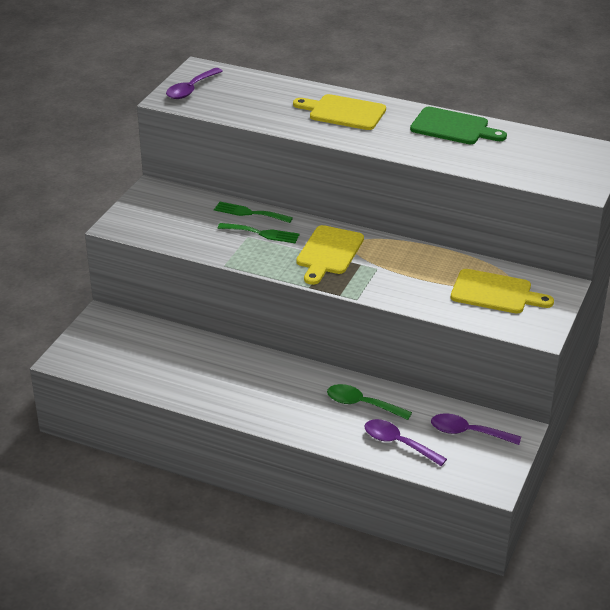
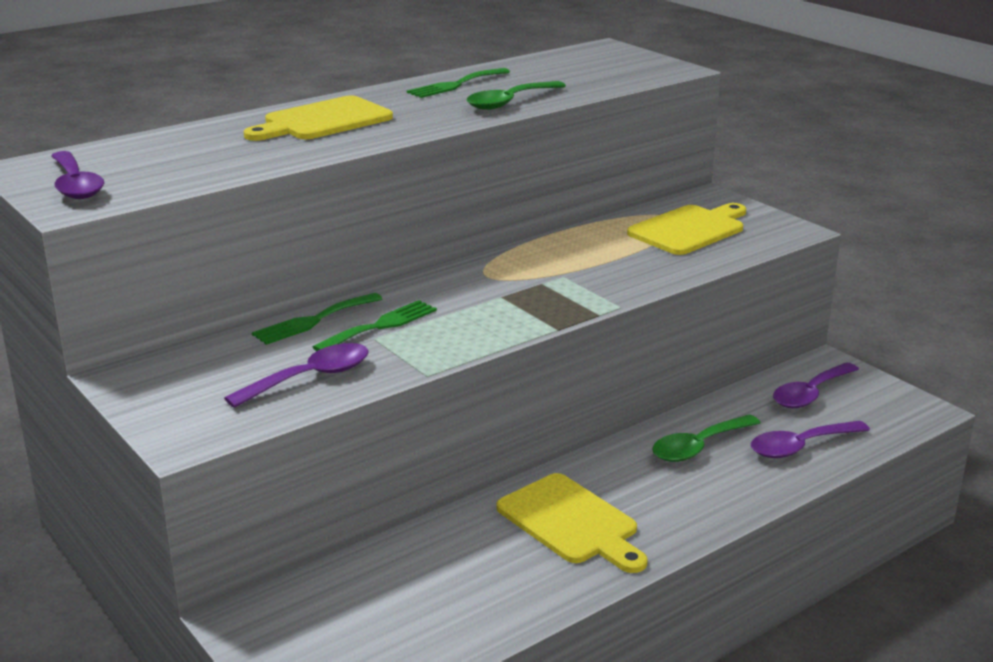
camera: 60 degrees left, 10 degrees down
(193, 235) = (310, 378): none -> purple spoon
(329, 253) = (489, 295): yellow cutting board -> yellow cutting board (571, 522)
(441, 154) = (510, 102): none -> green spoon
(453, 127) = (455, 85): green cutting board -> green fork

